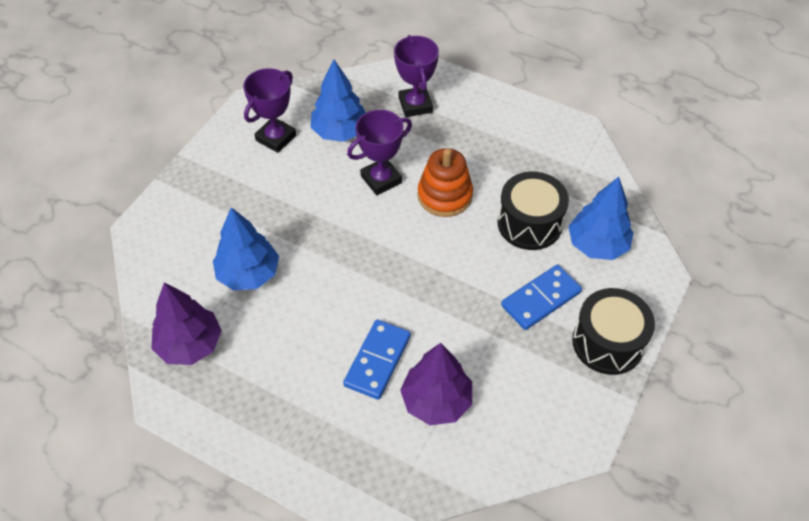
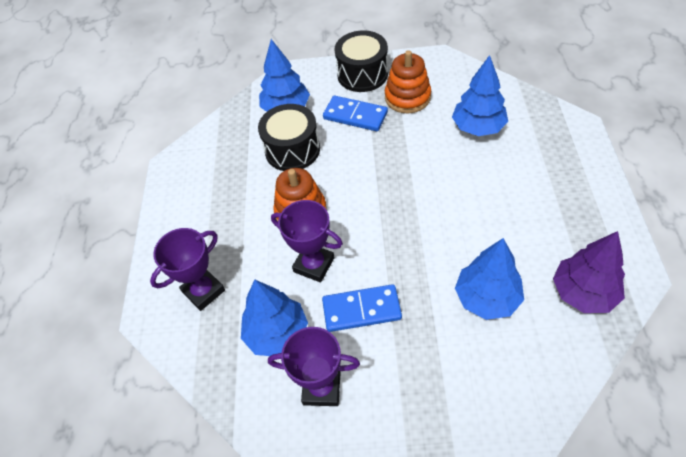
camera: 115 degrees left, 0 degrees up
(377, 360) = (480, 171): blue domino -> blue domino (361, 310)
(436, 401) = (478, 127): purple tree -> blue tree
(535, 364) = (407, 97): none -> orange stacking toy

